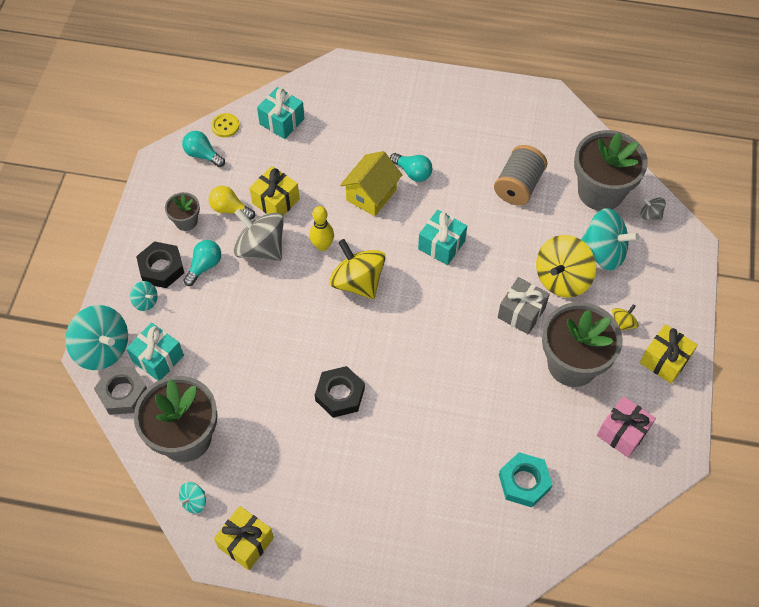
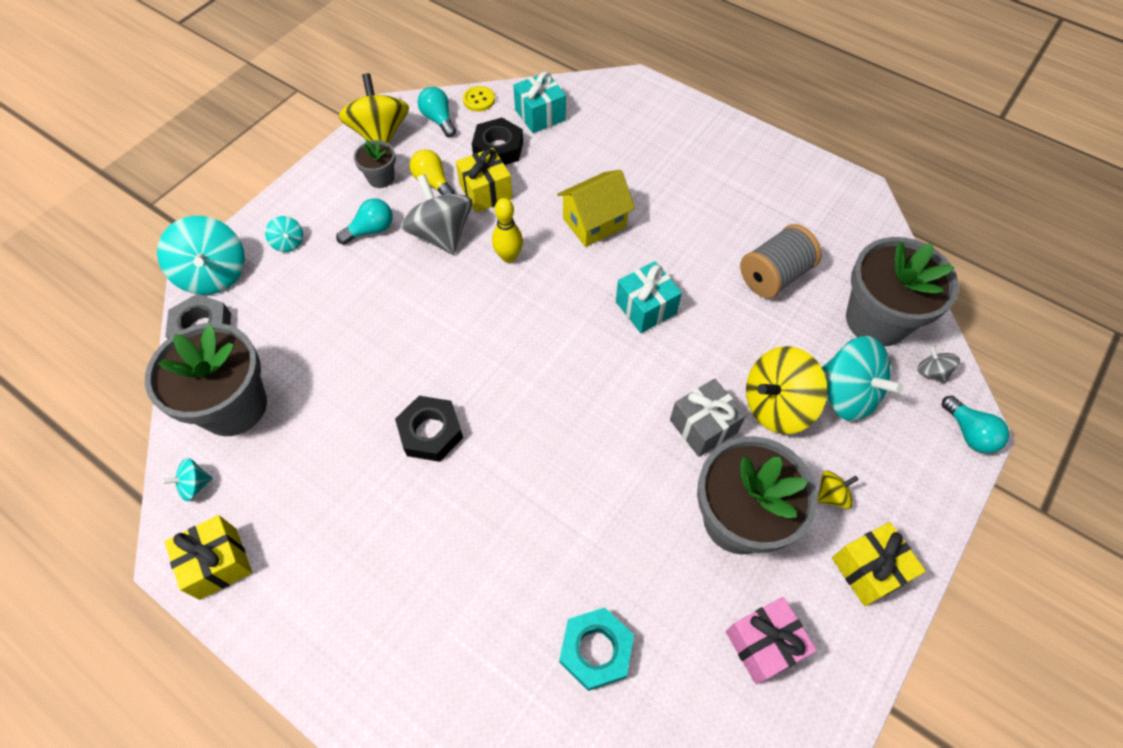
camera: 25 degrees right, 0 degrees up
(158, 358) = (262, 307): turquoise gift -> none
(161, 268) = (326, 215): black nut -> black nut (498, 148)
(357, 282) = (525, 311): yellow spinning top -> yellow spinning top (380, 134)
(413, 172) = (655, 216): turquoise light bulb -> turquoise light bulb (969, 433)

